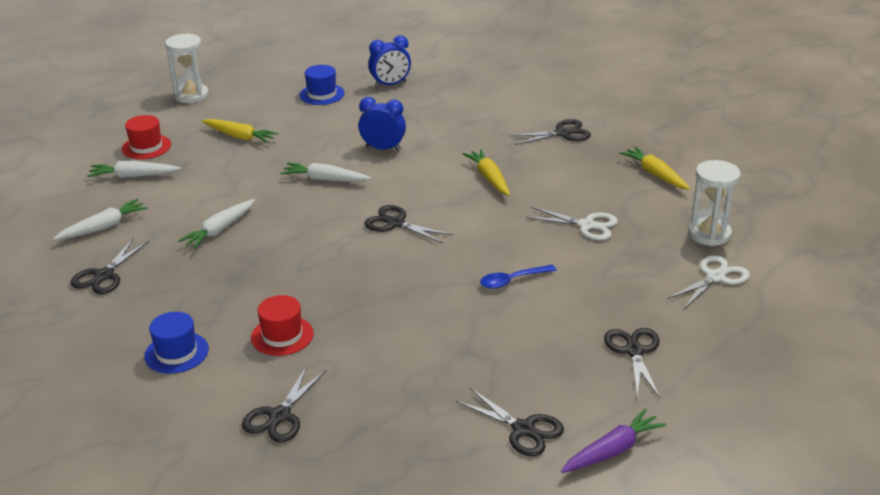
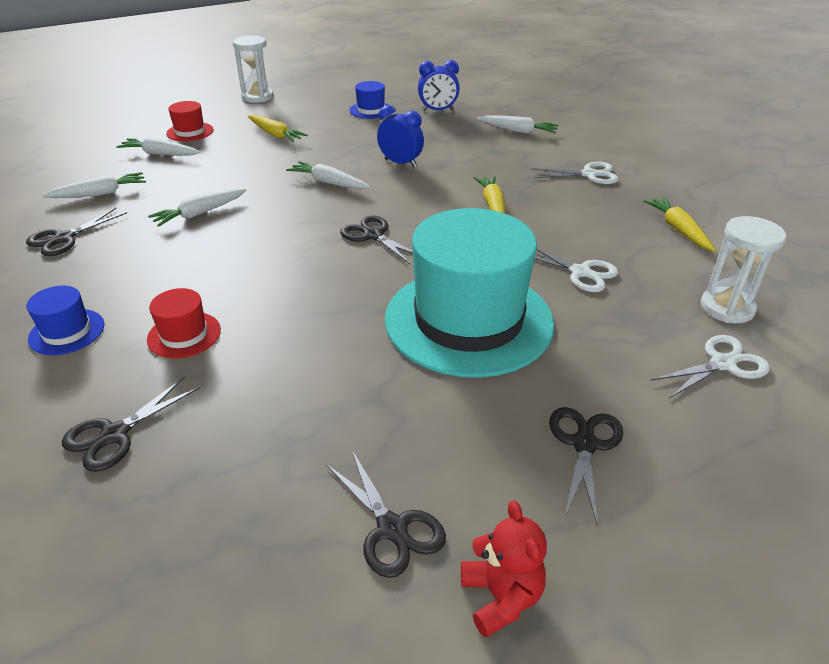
camera: 15 degrees right, 5 degrees up
(480, 97) = (518, 131): none -> white carrot
(512, 280) = (468, 320): blue spoon -> turquoise hat
(563, 133) = (589, 174): black scissors -> white scissors
(612, 450) = (501, 597): purple carrot -> red teddy bear

